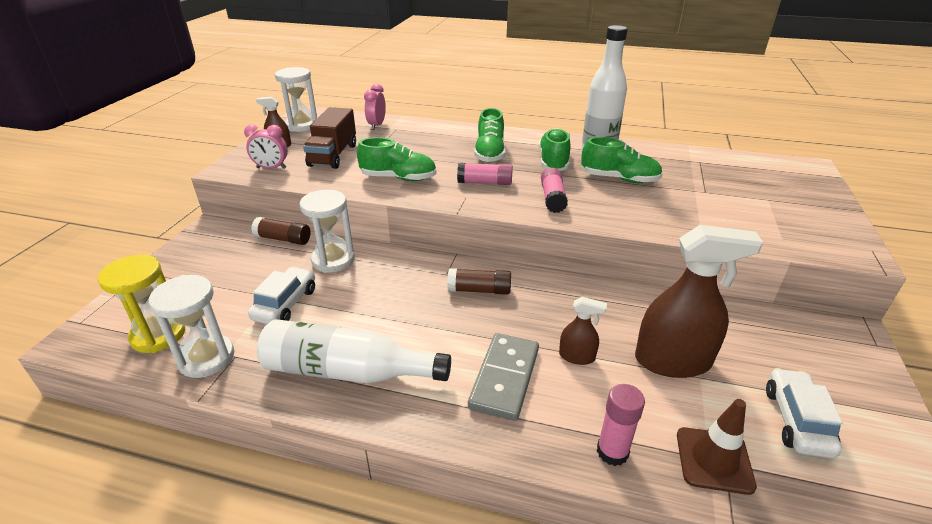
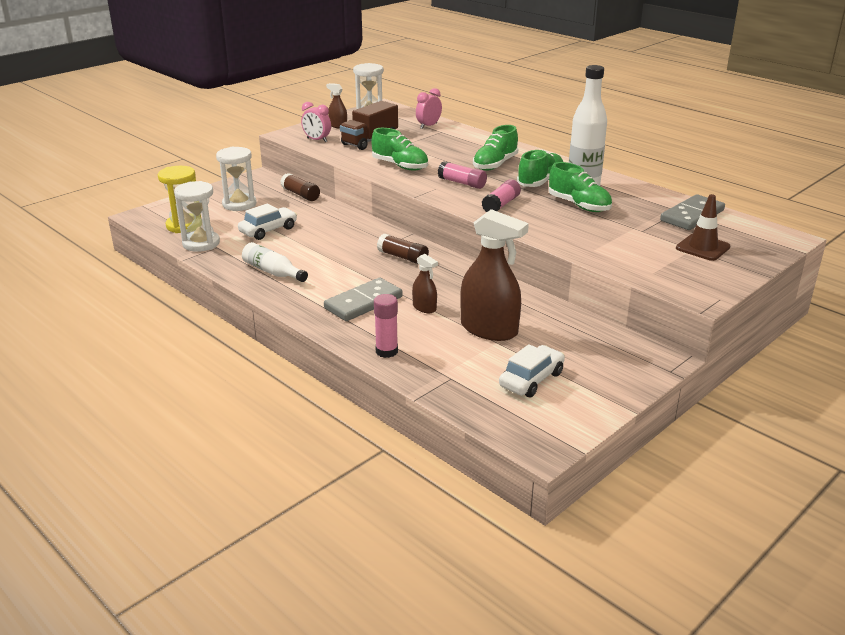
camera: 30 degrees right, 5 degrees down
(333, 260) = (321, 215): white hourglass -> white hourglass (239, 204)
(347, 371) = (273, 272): white bottle -> white bottle, size x0.61
(714, 460) = (445, 375): brown traffic cone -> brown traffic cone (702, 247)
(717, 164) = (692, 216): none -> grey domino

